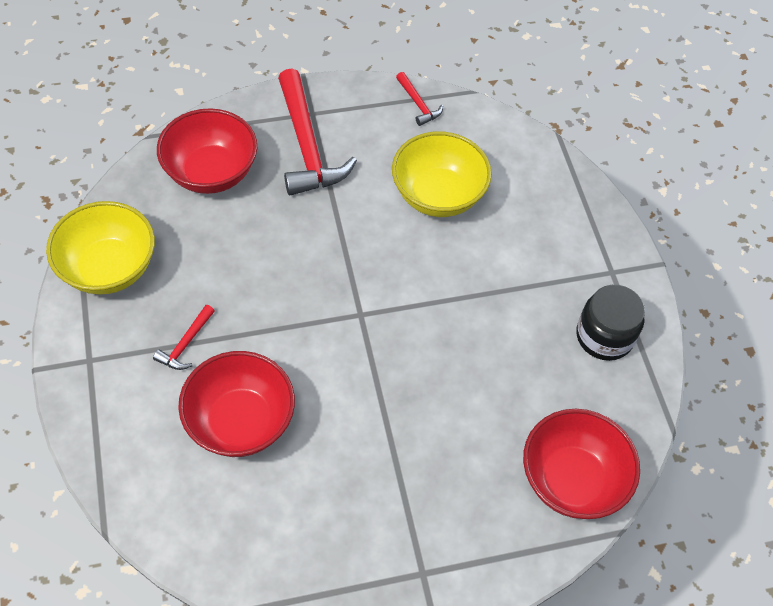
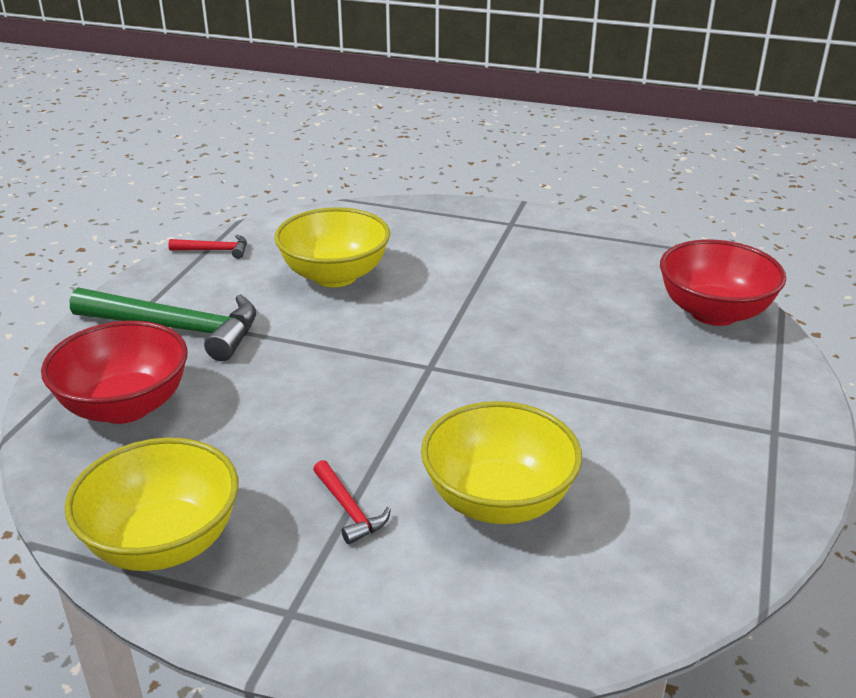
camera: 55 degrees left, 25 degrees down
(240, 422) = (498, 500): red bowl -> yellow bowl
(307, 146) = (177, 329): red hammer -> green hammer
(604, 336) = (574, 248): black jar -> none

